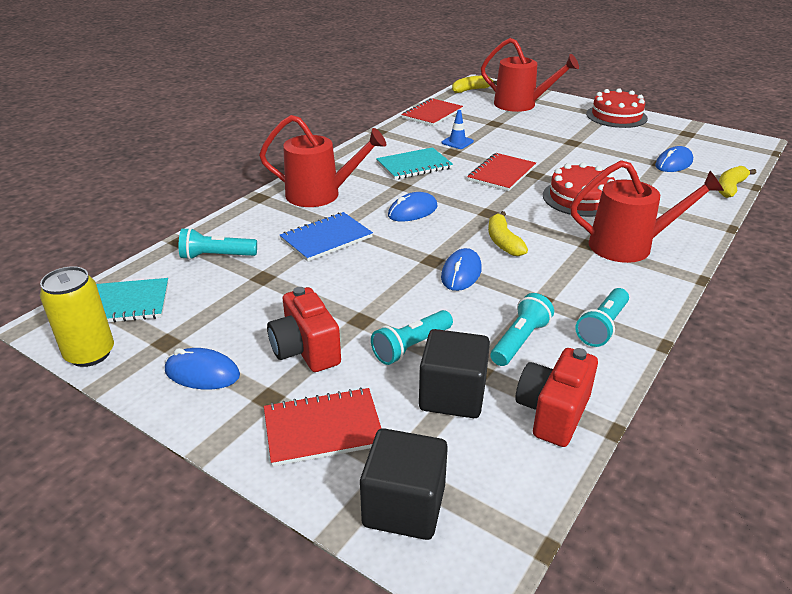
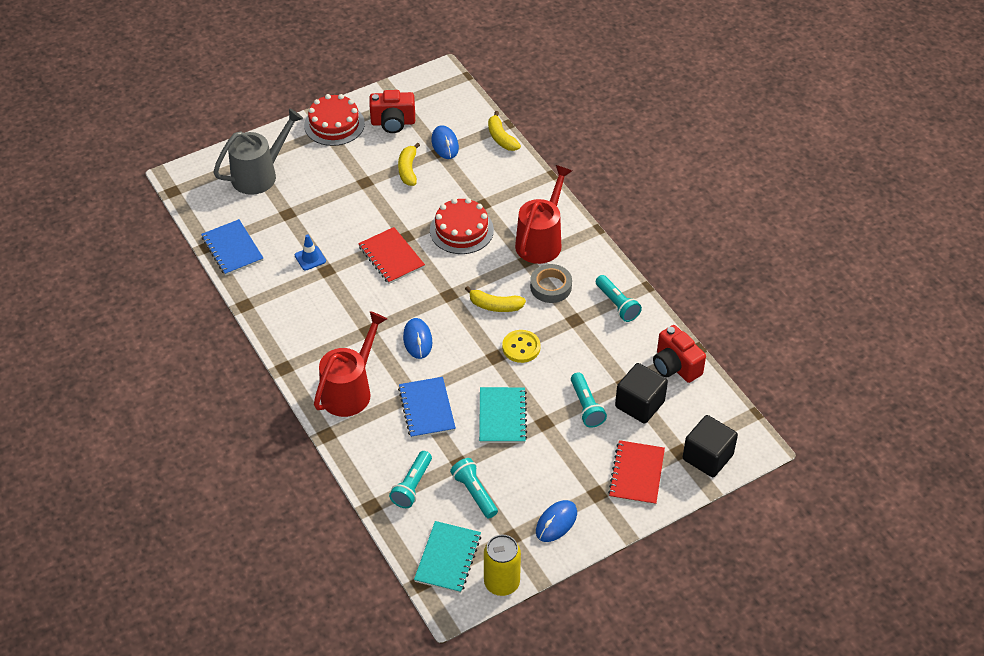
camera: 65 degrees left, 15 degrees up
(305, 350) = (561, 462): red camera -> red camera (393, 123)
(414, 165) = (337, 307): turquoise notebook -> turquoise notebook (502, 416)
(432, 114) = (232, 249): red notebook -> blue notebook
(461, 273) = (521, 347): blue mouse -> yellow button
(471, 90) = (192, 192): yellow banana -> yellow banana (408, 169)
(520, 341) = (609, 351): turquoise flashlight -> turquoise flashlight (474, 493)
(521, 105) = (260, 174): red watering can -> grey watering can
(571, 269) = (551, 287): none -> grey tape

